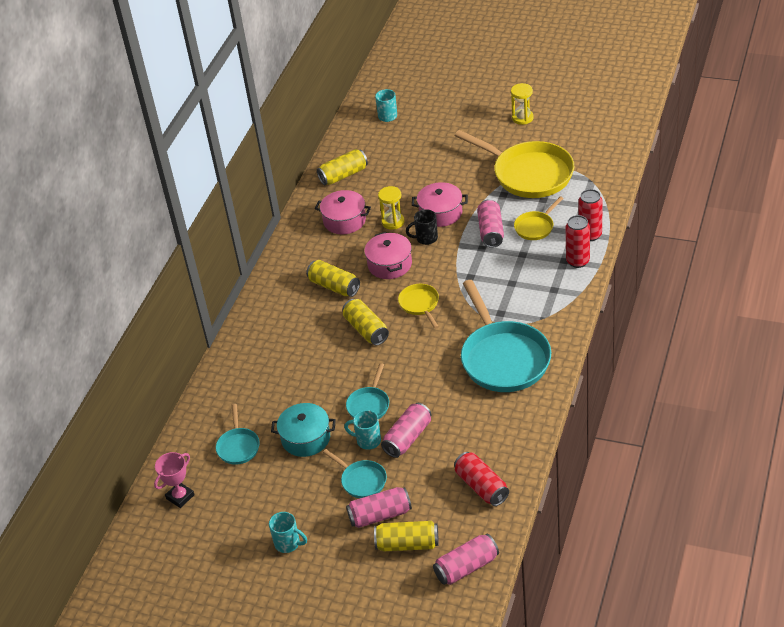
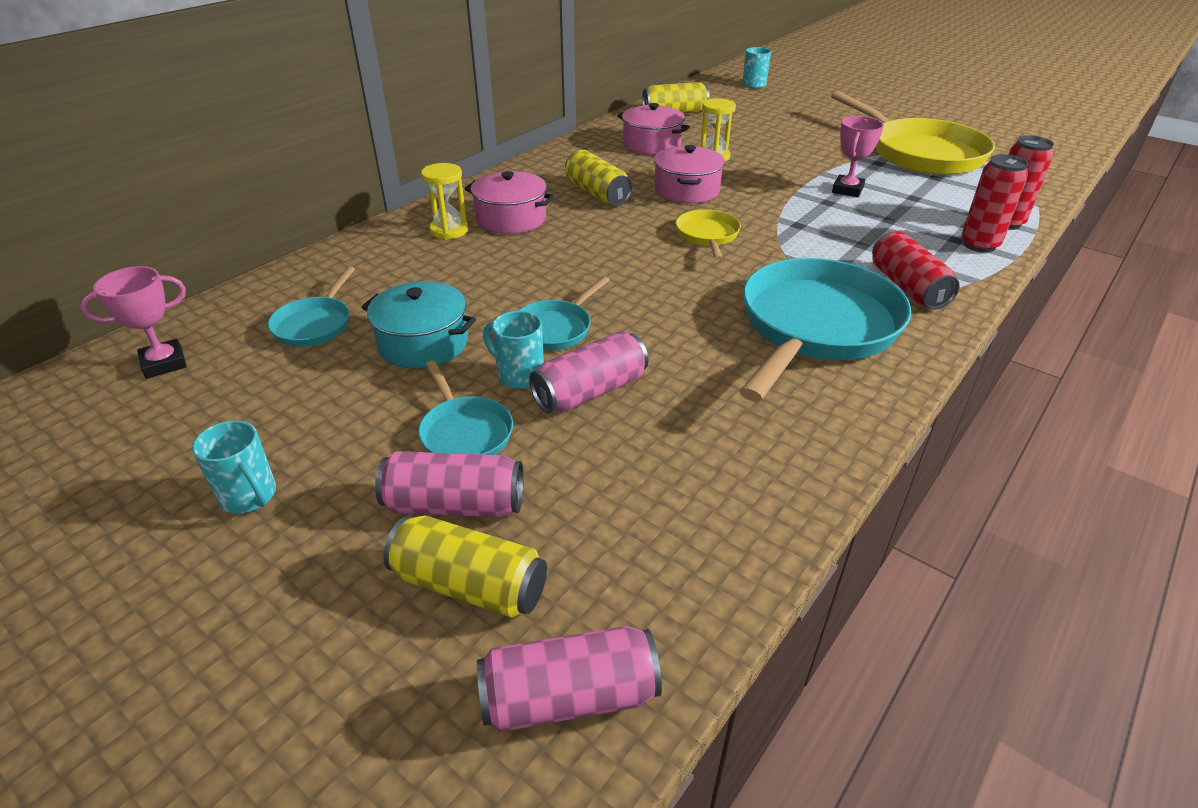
camera: 15 degrees right, 5 degrees down
(366, 330) = (611, 243): yellow can -> none
(426, 238) = (750, 178): black mug -> none
(440, 213) = (782, 162): pink pot -> pink pot (511, 219)
(481, 486) = (689, 520): red can -> red can (907, 287)
(490, 231) = (847, 190): pink can -> pink trophy
(503, 358) = (816, 327): turquoise pan -> turquoise pan turned 150 degrees counterclockwise
(522, 118) = (925, 112): yellow hourglass -> yellow hourglass (449, 230)
(535, 227) = (917, 199): yellow pan -> none

